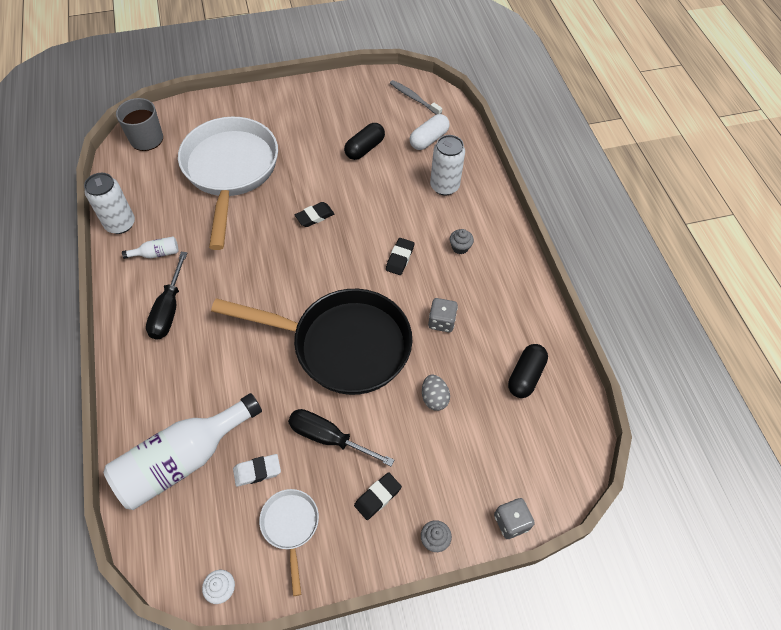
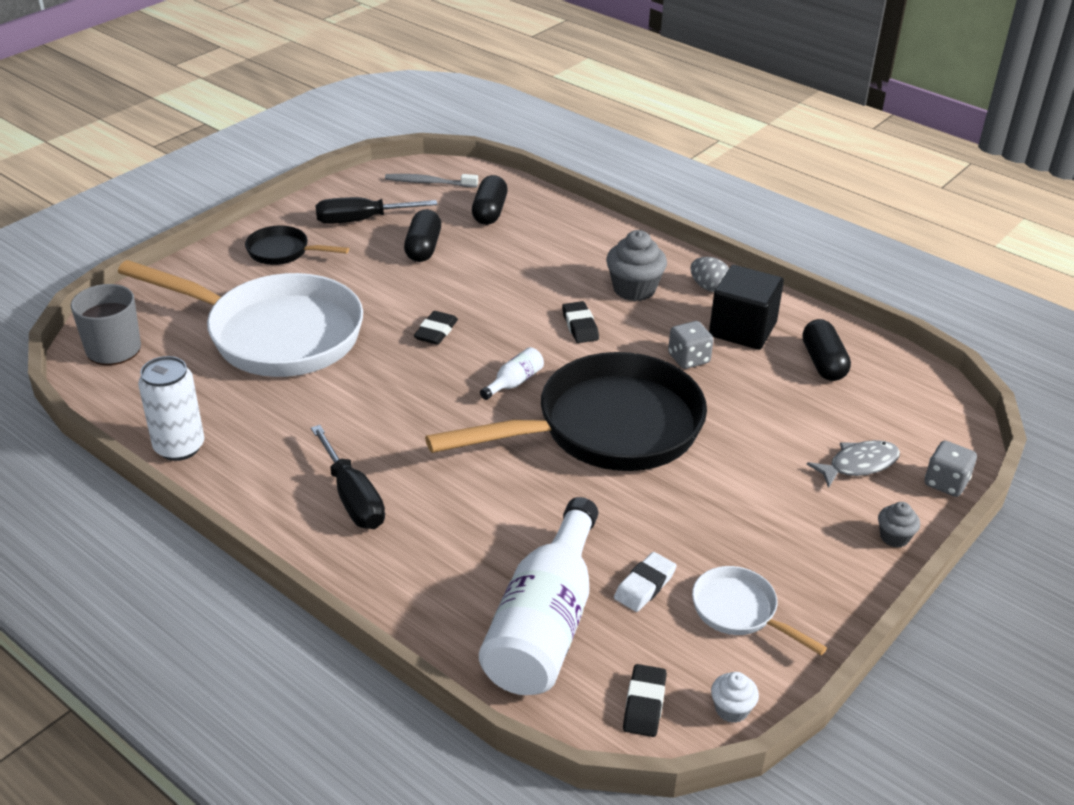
camera: 35 degrees left, 20 degrees down
(156, 254) = (269, 453): white bottle -> white bottle (514, 382)
(230, 171) = (275, 334): white pan -> white pan turned 150 degrees clockwise
(286, 112) = (283, 252): none -> black pan
(328, 438) = (688, 514): black screwdriver -> black screwdriver (361, 220)
(378, 497) = (798, 535): black eraser -> black eraser (644, 704)
(429, 139) = (489, 212): white capsule -> black capsule
(434, 398) = (757, 424): grey egg -> grey egg (709, 287)
(444, 186) = (555, 245): white can -> none
(460, 247) = (634, 289): grey cupcake -> grey cupcake, size x1.83
(468, 470) = (858, 465): none -> grey fish
(498, 318) = (742, 329): none -> black cube

